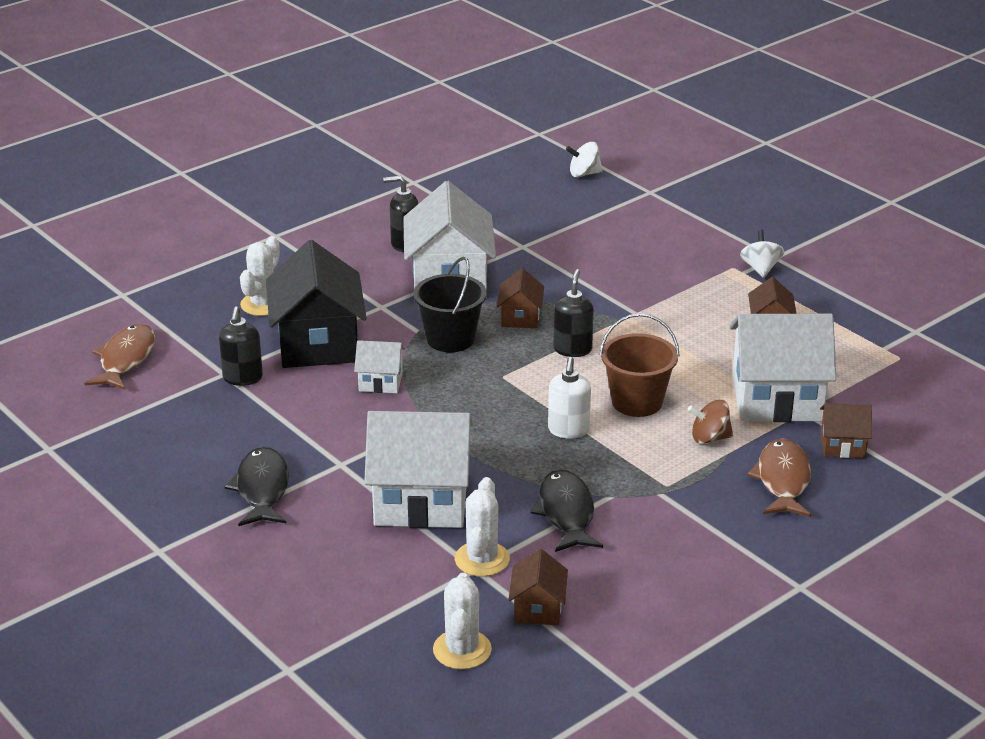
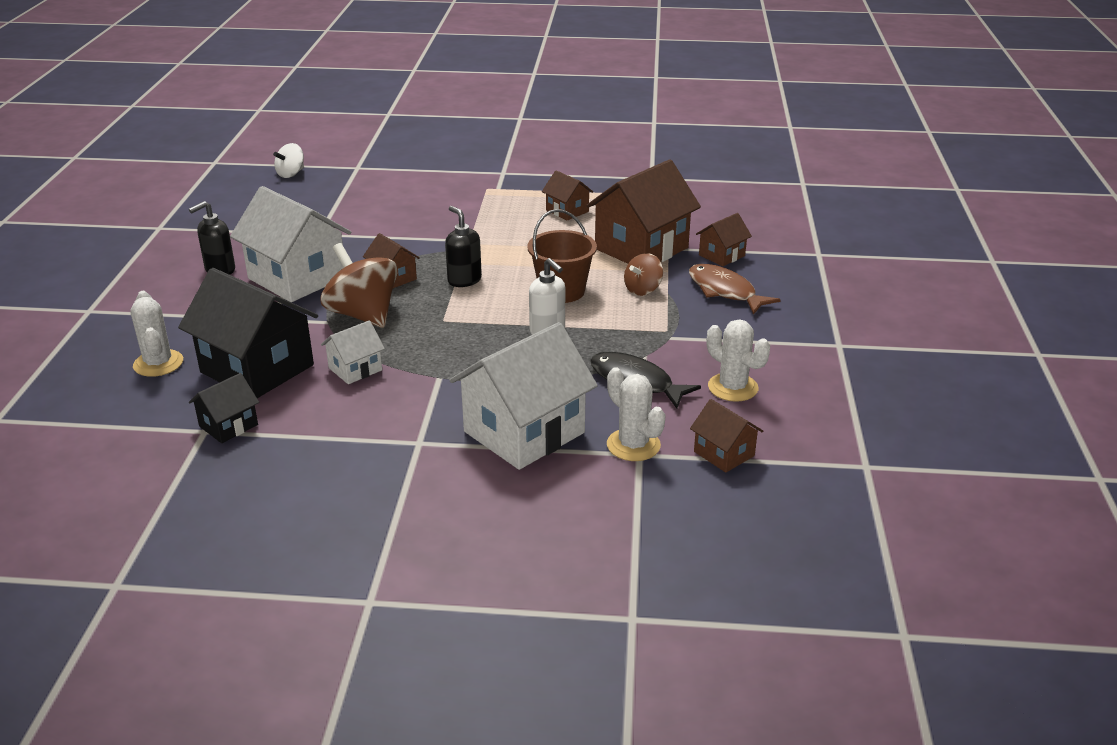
camera: 45 degrees left, 0 degrees up
(126, 359) = (83, 468): brown fish -> none
(242, 378) = (228, 425): black soap dispenser -> black house
(262, 489) = (383, 497): black fish -> none
(450, 339) = (363, 315): black bucket -> brown spinning top
(462, 650) = (725, 514): white cactus -> white cactus (733, 387)
(760, 269) = (505, 182): white spinning top -> none
(777, 399) = (641, 248): white house -> brown house

